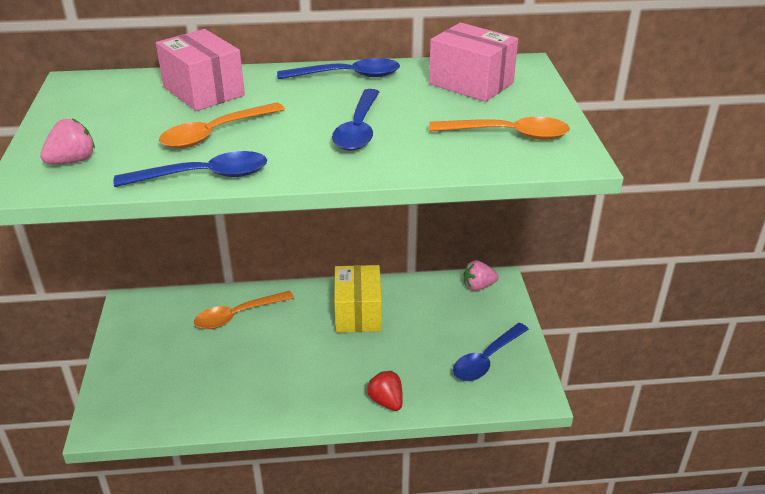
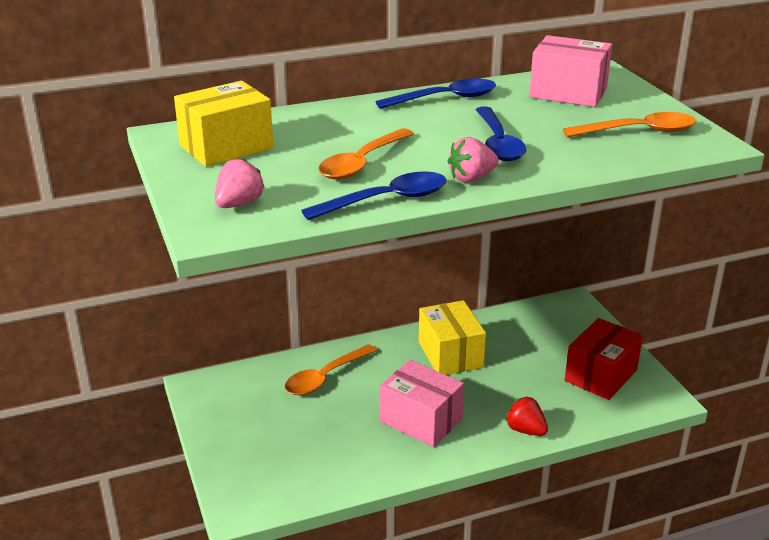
camera: 15 degrees left, 5 degrees down
(112, 101) = (226, 147): none -> yellow box
(203, 91) = (313, 127): pink box -> pink box (421, 420)
(478, 286) = (556, 310): pink strawberry -> pink strawberry (471, 178)
(486, 359) = (601, 375): blue spoon -> red box

